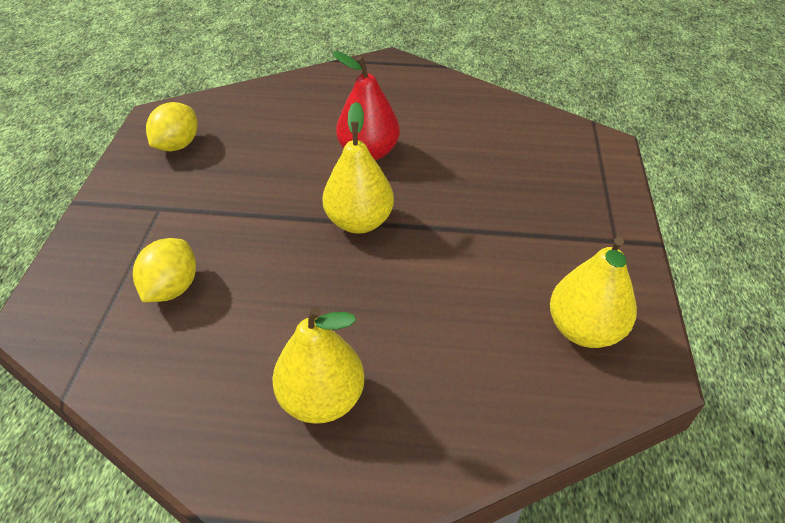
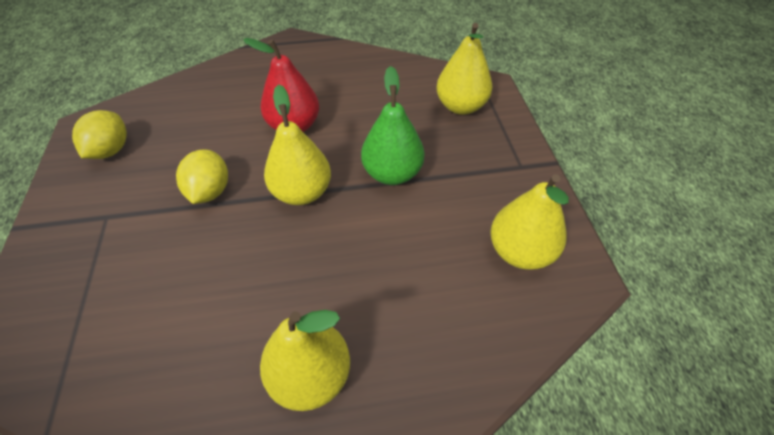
camera: 15 degrees left, 5 degrees up
(172, 288) = (136, 297): yellow lemon -> yellow lemon (210, 191)
(462, 220) = (392, 174): none -> green pear
(563, 163) = (461, 106): none -> yellow pear

